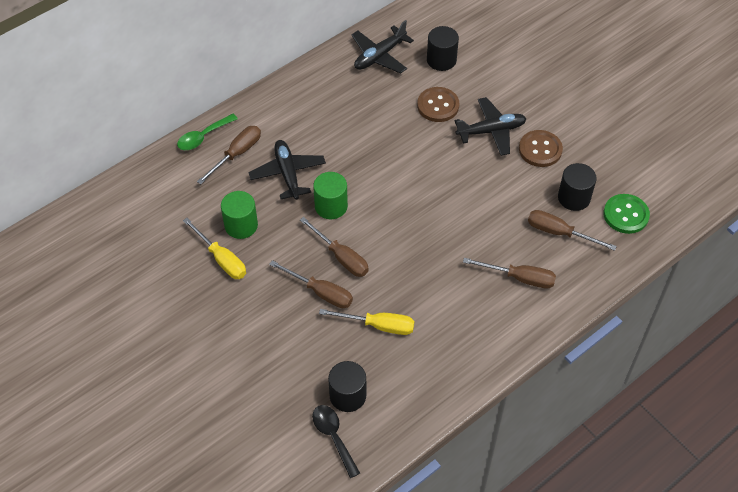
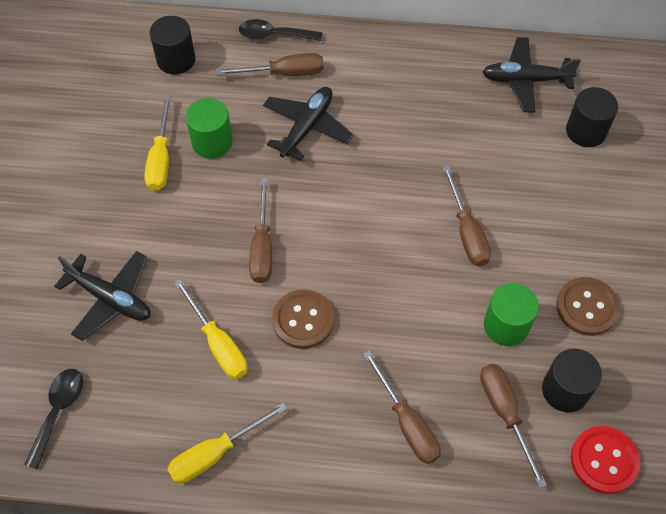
camera: 45 degrees right, 5 degrees up
(203, 137) = (274, 35): green spoon -> black spoon
(320, 292) = (205, 264): brown screwdriver -> brown screwdriver (467, 232)
(331, 206) = (309, 190): green cylinder -> green cylinder (506, 325)
(347, 395) = (114, 384): black cylinder -> black cylinder (176, 59)
(438, 106) = (528, 175): brown button -> brown button (303, 320)
(443, 378) = (215, 453): none -> yellow screwdriver
(491, 131) = (555, 245): black plane -> black plane (110, 299)
(626, 215) = (604, 460): green button -> red button

